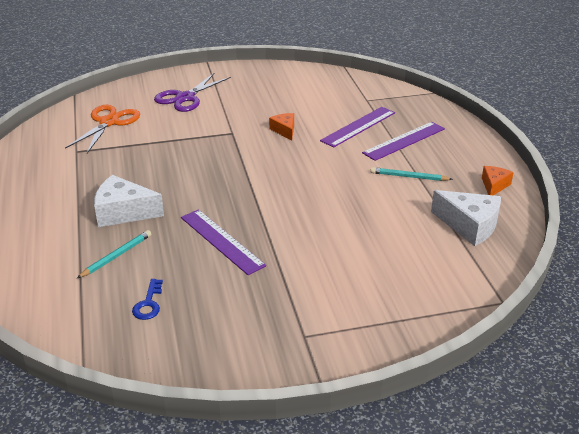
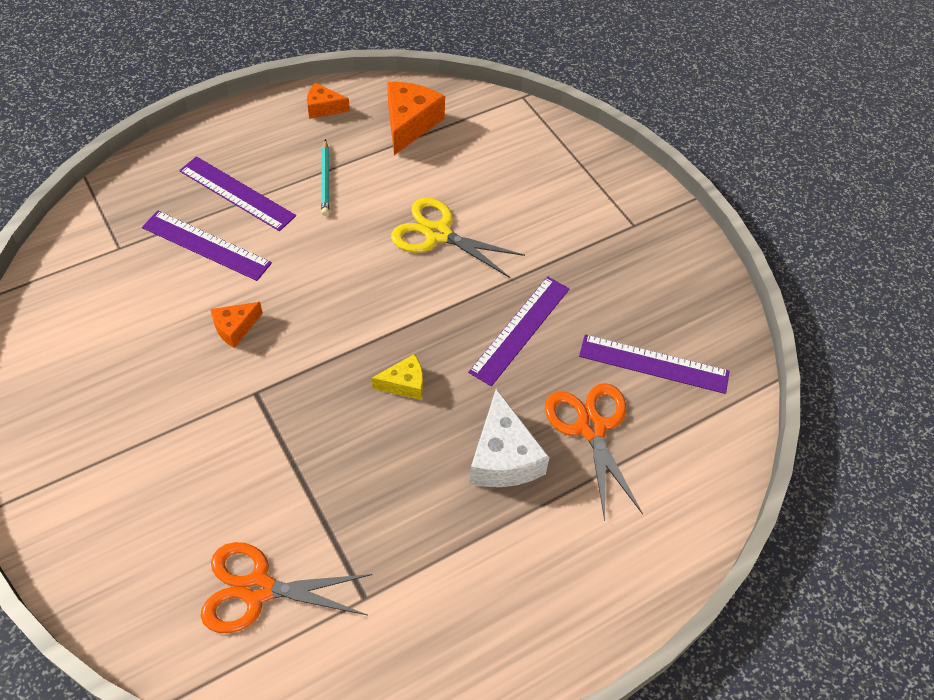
camera: 110 degrees left, 20 degrees up
(116, 256) = (591, 428): turquoise pencil -> orange scissors
(148, 304) = (653, 364): blue key -> purple ruler
(185, 98) = (144, 498): purple scissors -> none
(205, 183) = (404, 384): none -> yellow cheese
(334, 219) = (438, 234): none -> yellow scissors
(469, 226) = (409, 123): white cheese -> orange cheese

